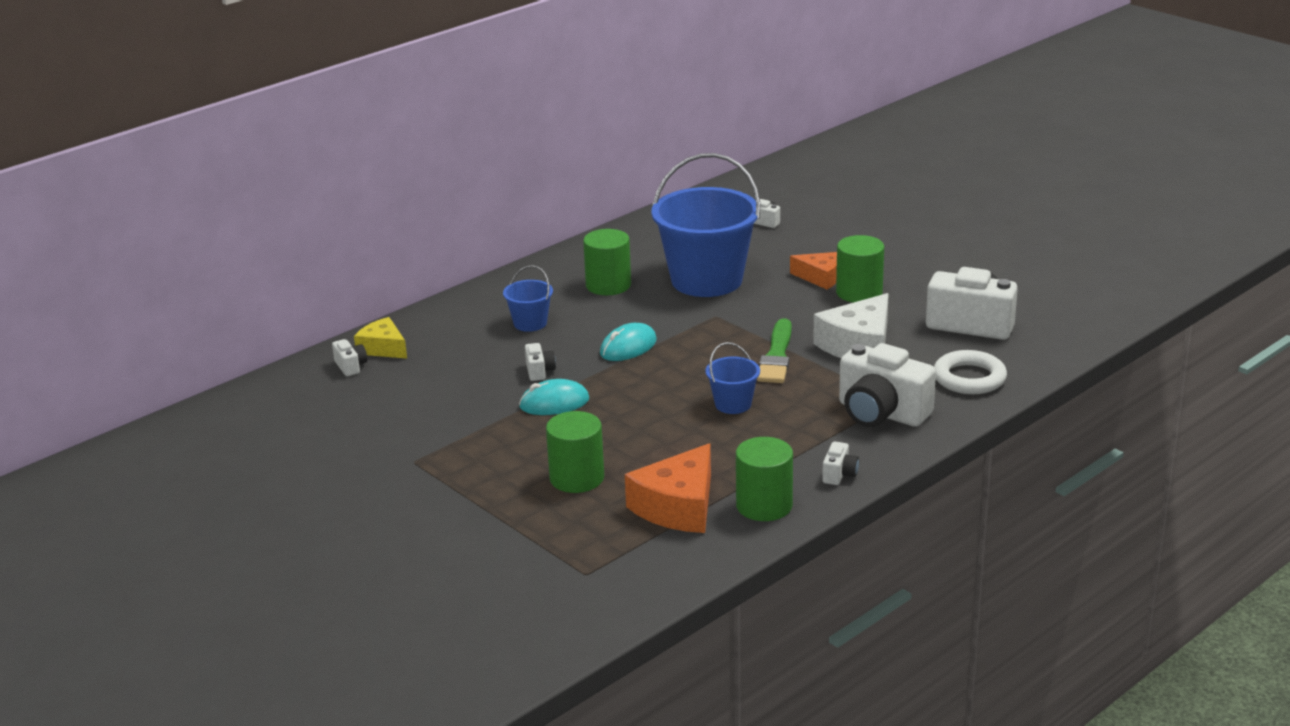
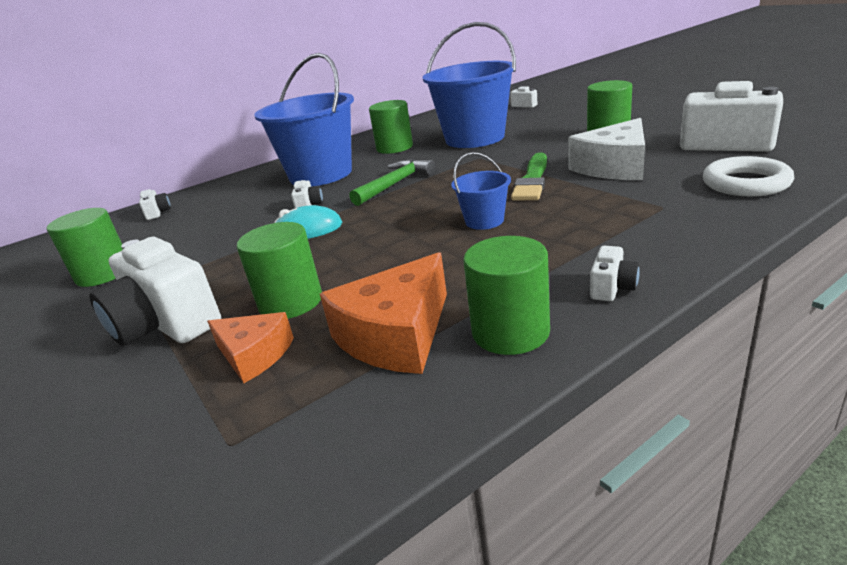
camera: 10 degrees right, 0 degrees up
(357, 443) = (103, 273): none -> green cylinder
(383, 348) = (194, 199): yellow cheese -> none
(530, 323) = (321, 174): blue bucket -> blue bucket, size x2.22
(628, 347) = (395, 184): turquoise mouse -> green hammer
(820, 277) = (572, 128): orange cheese -> orange cheese (254, 355)
(881, 413) = (652, 220): white camera -> white camera (166, 324)

